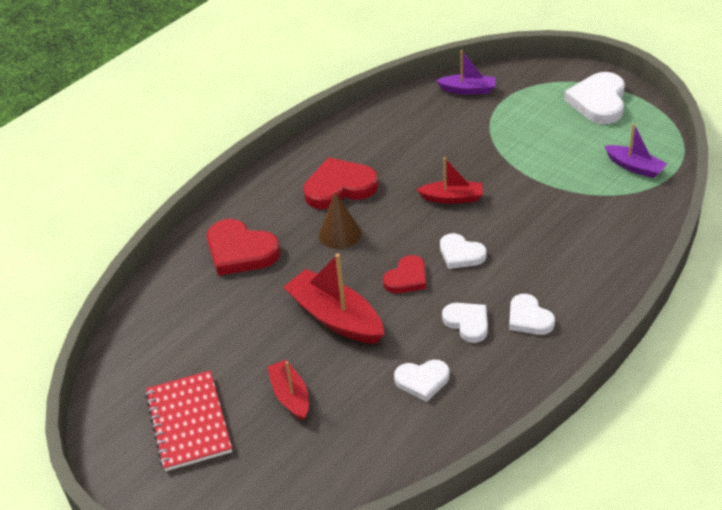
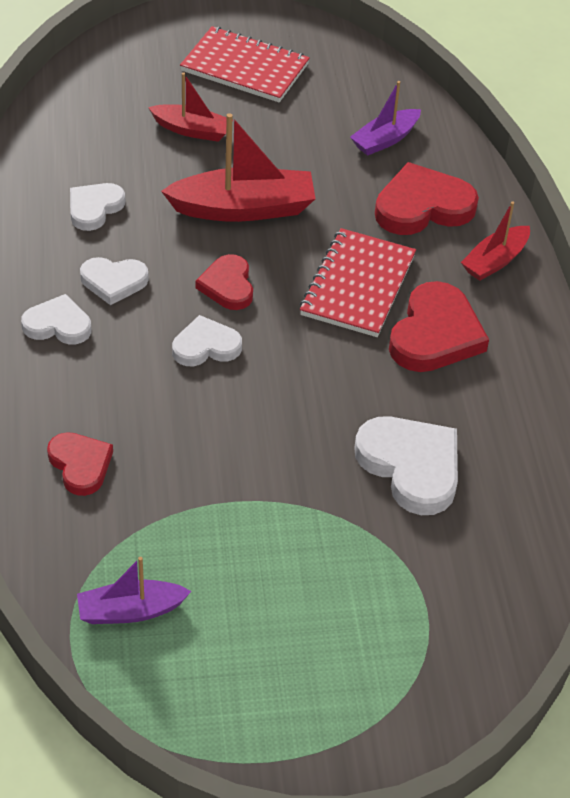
camera: 125 degrees right, 5 degrees up
(340, 233) = (357, 285): brown cone -> red notebook
(452, 198) = (299, 406): red boat -> red boat (495, 261)
(468, 90) = (492, 589): purple boat -> purple boat (385, 139)
(595, 238) = (80, 465): none -> red heart
(598, 101) = (295, 704): white heart -> white heart (411, 466)

